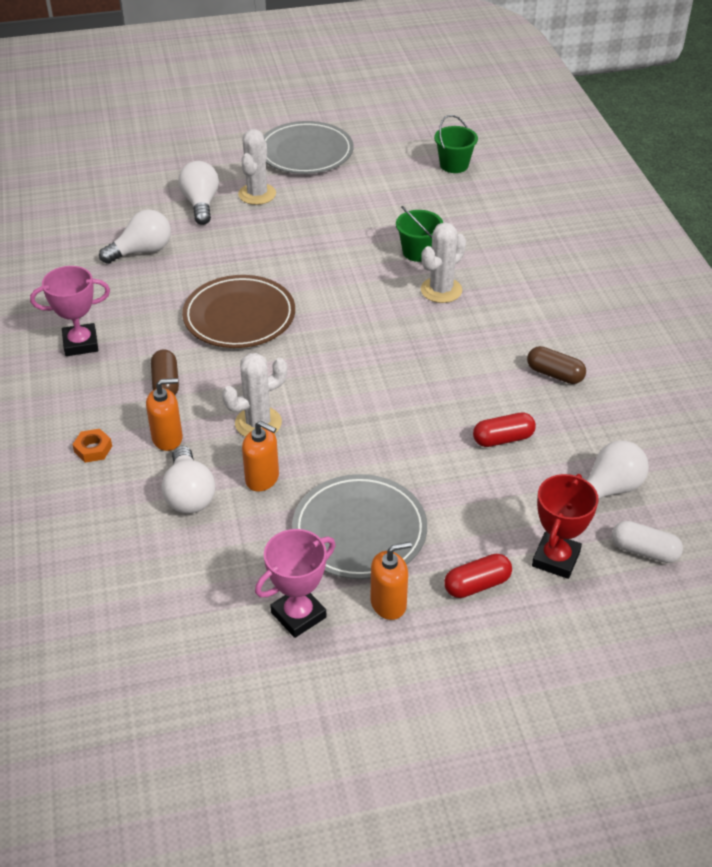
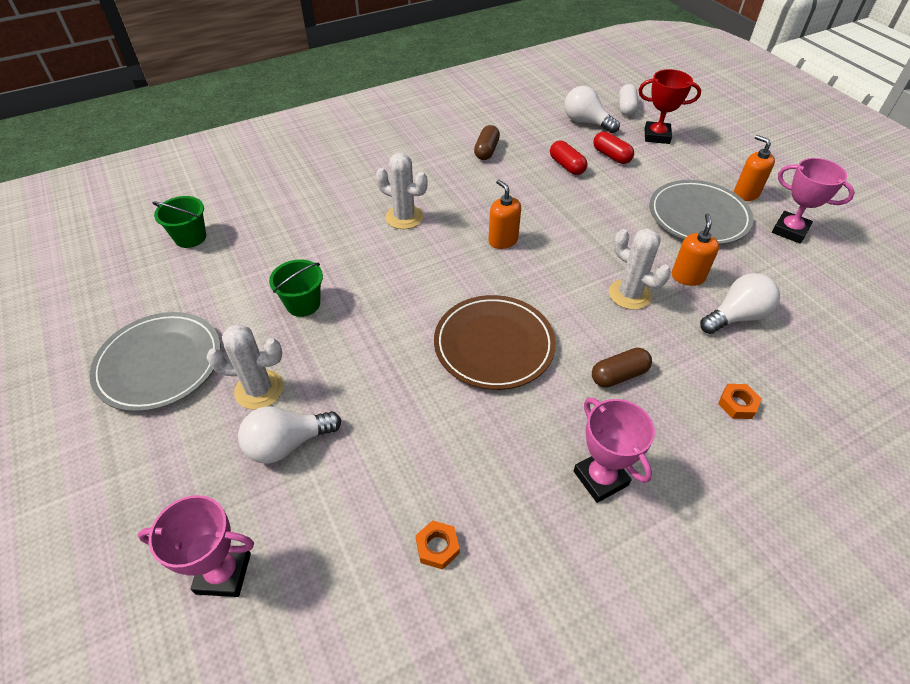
camera: 105 degrees left, 5 degrees up
(82, 257) = (437, 547): none -> orange nut
(122, 177) = (223, 573): none -> pink trophy
(142, 251) = (405, 477): white light bulb -> none
(167, 438) = (686, 351): orange soap dispenser -> orange soap dispenser (503, 240)
(418, 252) = (350, 239): green bucket -> green bucket (303, 304)
(477, 585) = (701, 162): red capsule -> red capsule (611, 156)

